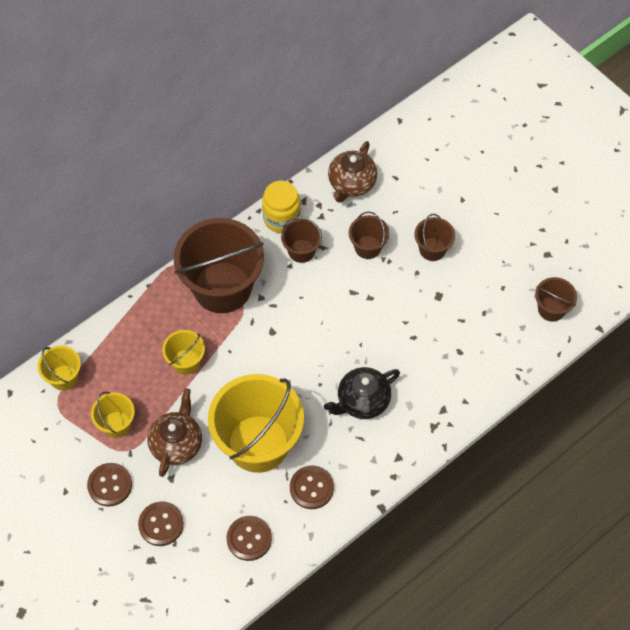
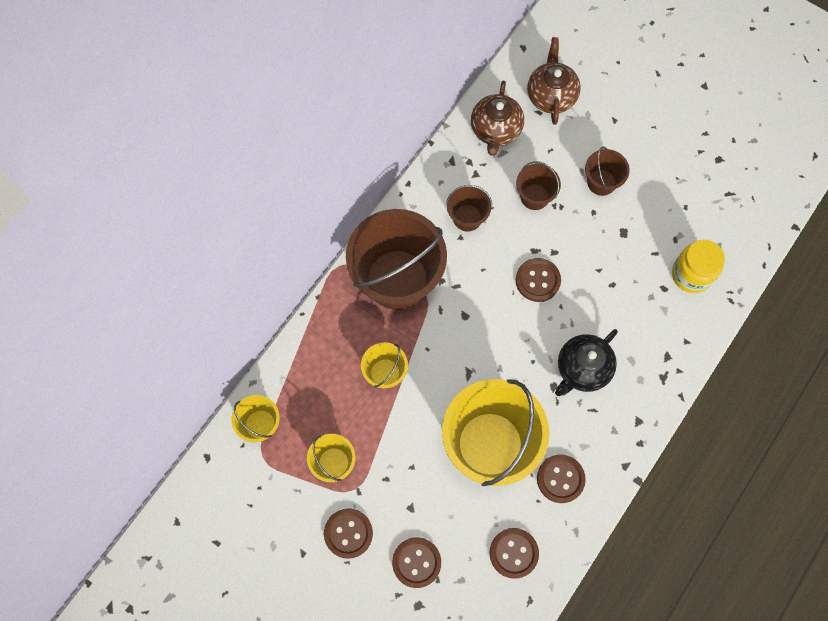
camera: 15 degrees left, 10 degrees up
(177, 444) = (404, 467): brown teapot -> brown teapot (551, 95)
(281, 218) = (435, 186): yellow jar -> yellow jar (691, 274)
(347, 318) = (537, 280): none -> brown button
(551, 309) = (741, 218): brown bucket -> none

